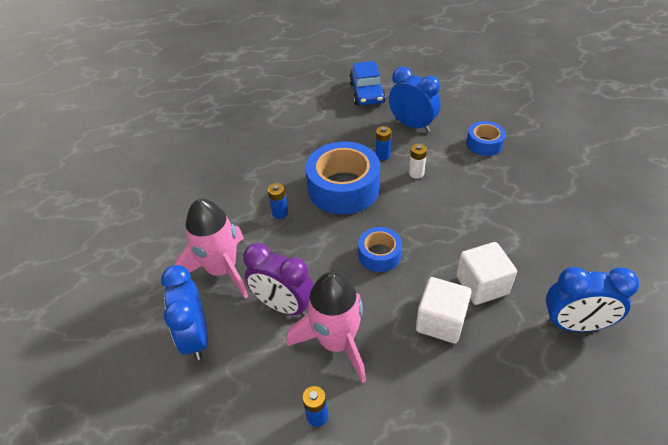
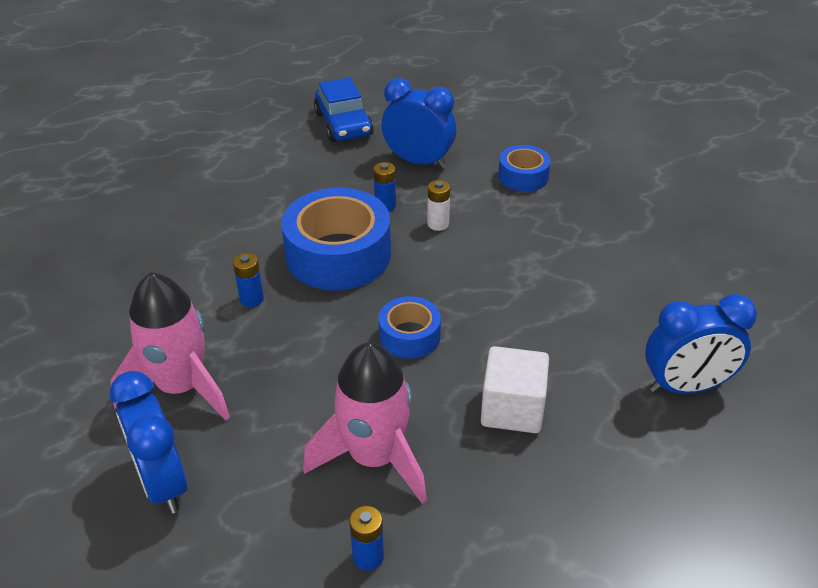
camera: 15 degrees left, 5 degrees down
(283, 306) = (286, 422): purple clock -> none
(482, 285) = (557, 355): white cube -> none

